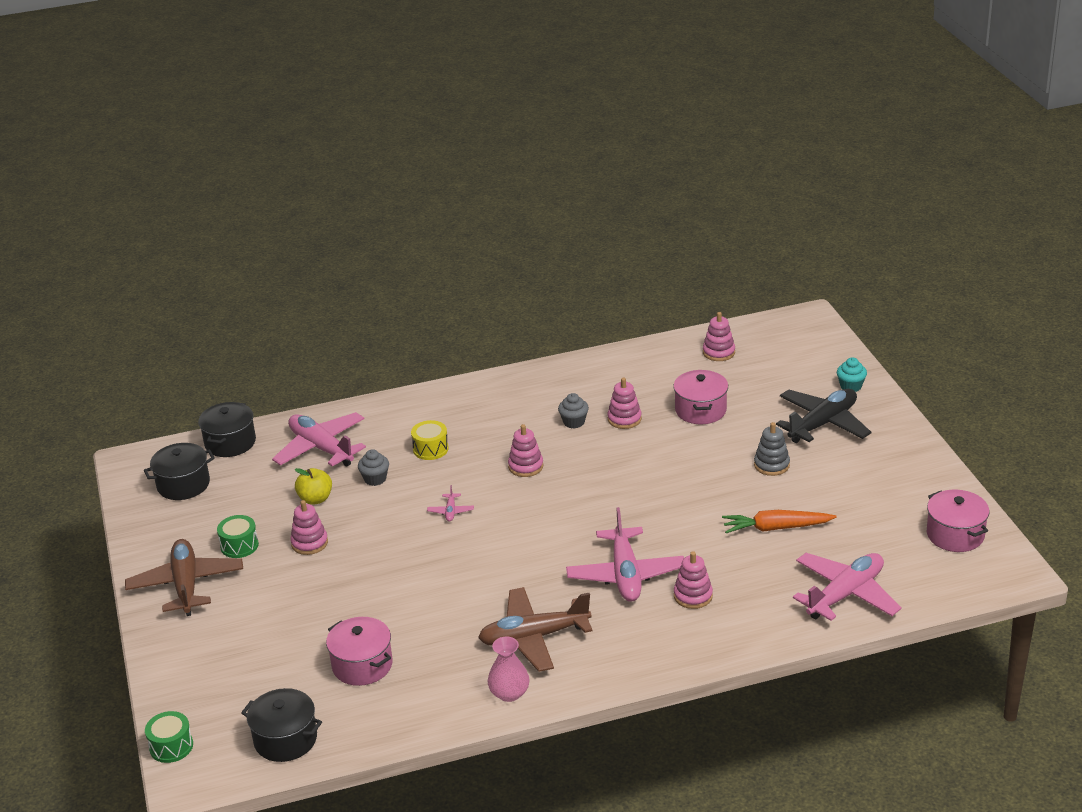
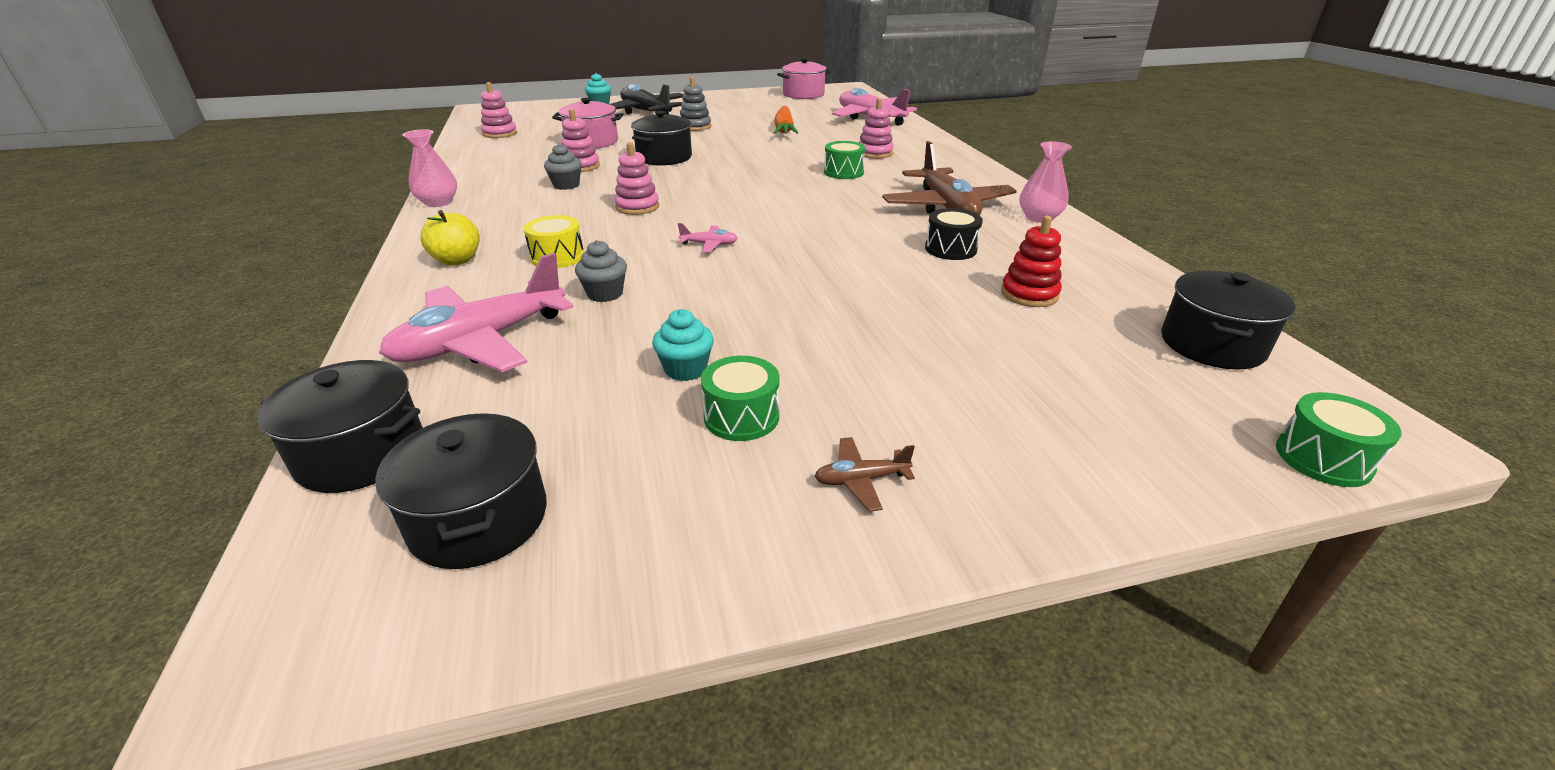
camera: 90 degrees left, 0 degrees up
(186, 585) = (861, 480): brown plane -> brown plane, size x0.42
(284, 522) = (685, 369): none -> turquoise cupcake
(309, 543) = (752, 343): pink stacking toy -> none
(315, 499) = (631, 342): yellow apple -> yellow apple (457, 260)
(362, 665) = (1029, 294): pink pot -> red stacking toy
(441, 633) = (950, 249): none -> black drum
(530, 373) = (438, 202): none -> pink vase
(625, 575) = (843, 172): pink plane -> green drum
(657, 460) = (664, 157): none -> black pot

